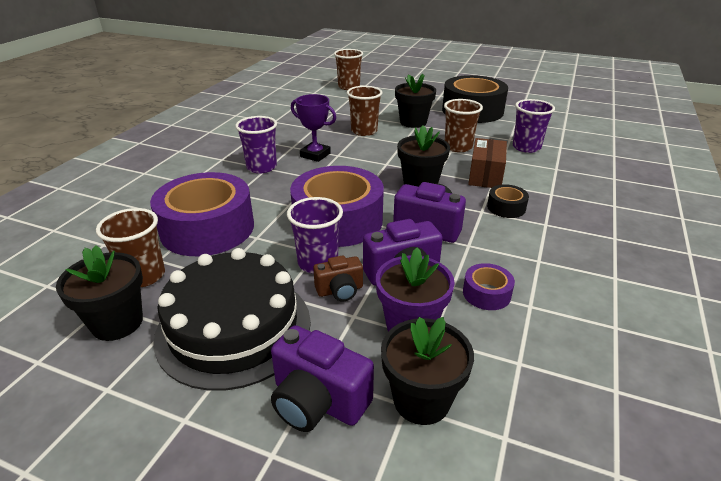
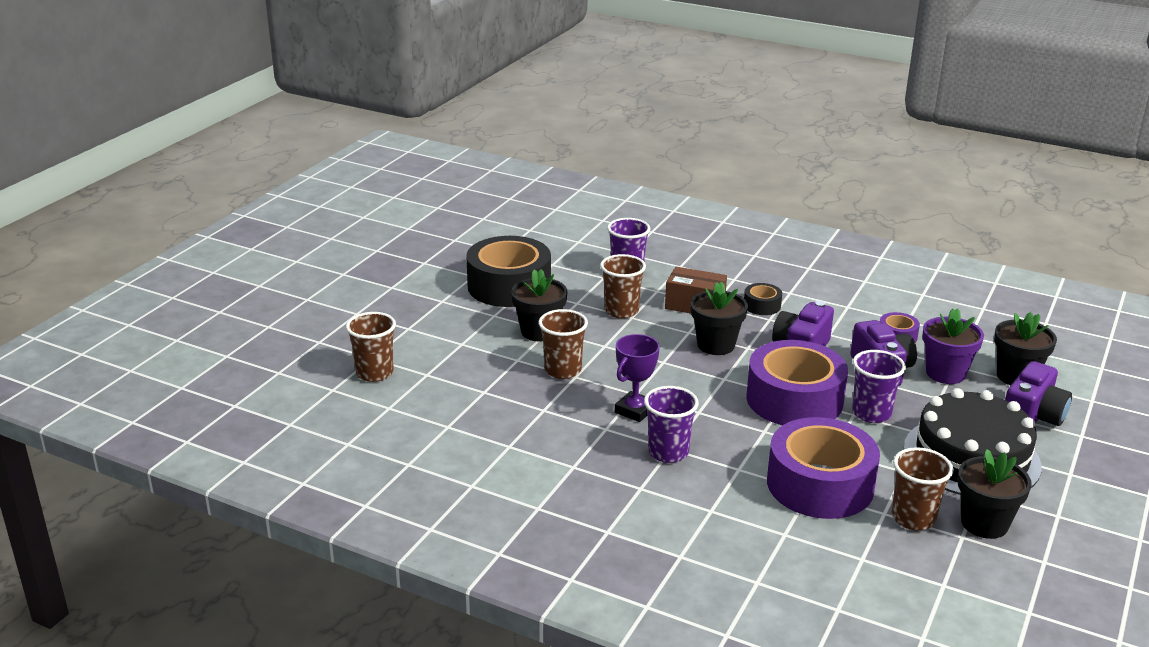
camera: 85 degrees left, 5 degrees down
(340, 290) = (909, 403): brown camera -> none

